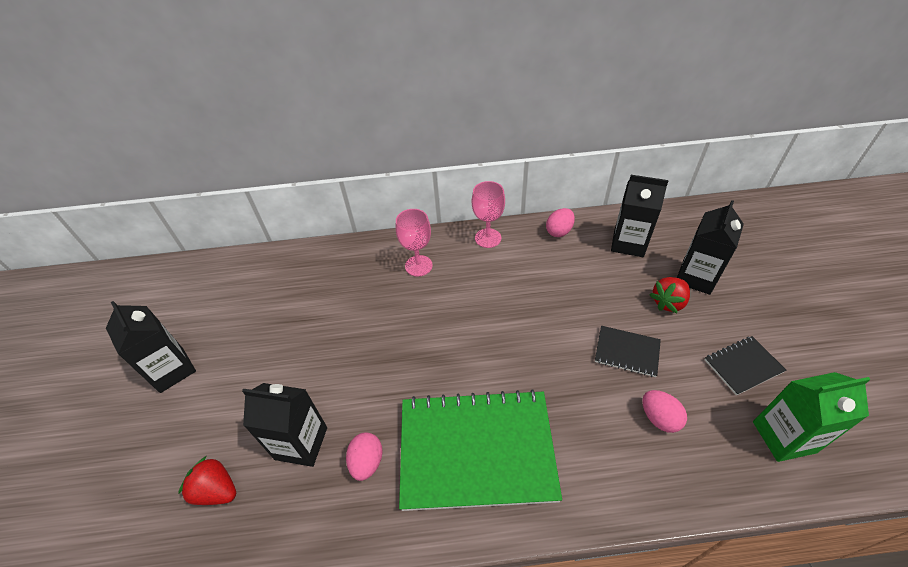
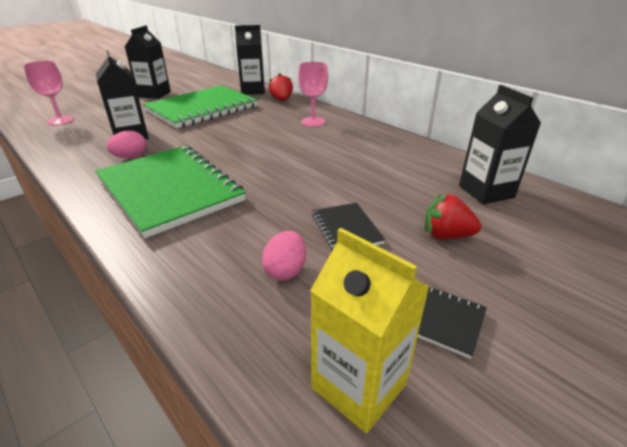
camera: 50 degrees right, 15 degrees down
(217, 490) = (84, 127): red strawberry -> red strawberry (281, 100)
(284, 339) = (202, 109): none -> green notebook
(488, 238) = (378, 134): pink goblet -> pink goblet (60, 120)
(559, 231) = (437, 156): pink egg -> none
(696, 277) = (513, 244): black carton -> black carton (253, 91)
(784, 437) = (359, 386): green carton -> yellow carton

